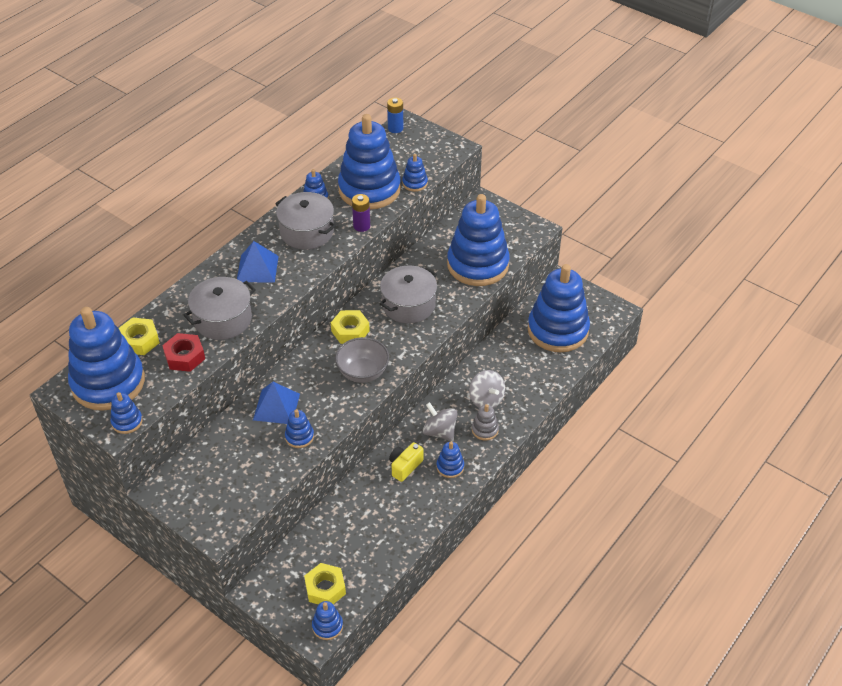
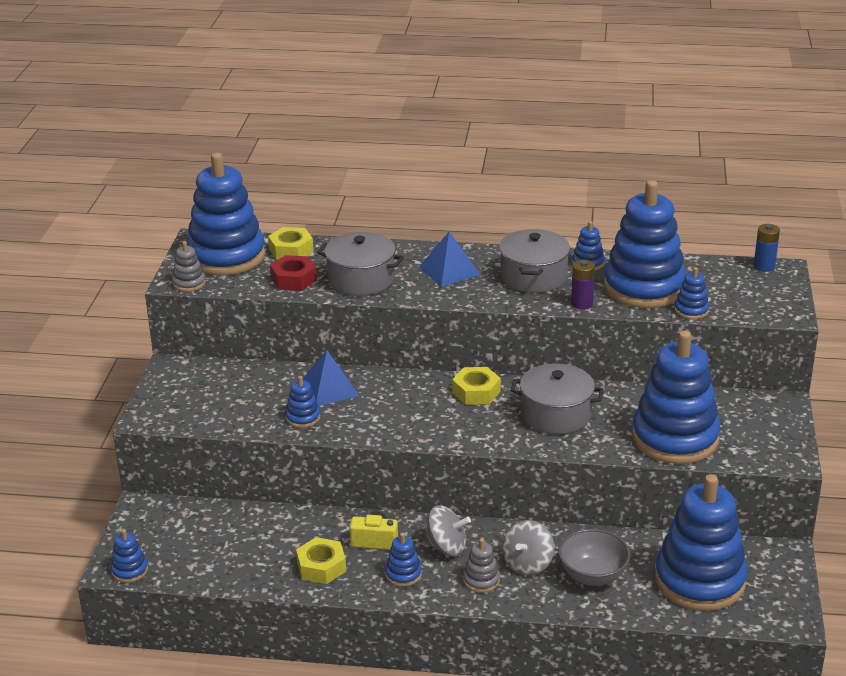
camera: 60 degrees right, 15 degrees down
(127, 422) = (189, 283): blue stacking toy -> grey stacking toy
(325, 588) = (174, 550): yellow nut -> yellow nut (321, 567)
(363, 372) = (426, 423): grey bowl -> grey bowl (592, 576)
(440, 432) = (446, 547): grey spinning top -> grey spinning top turned 90 degrees clockwise

